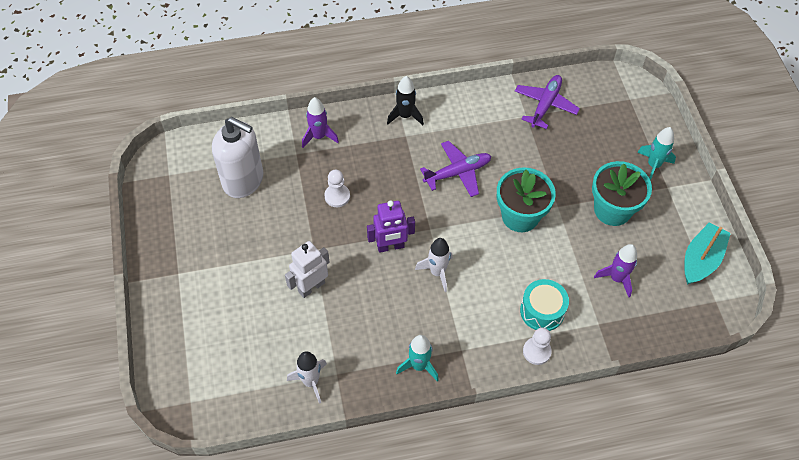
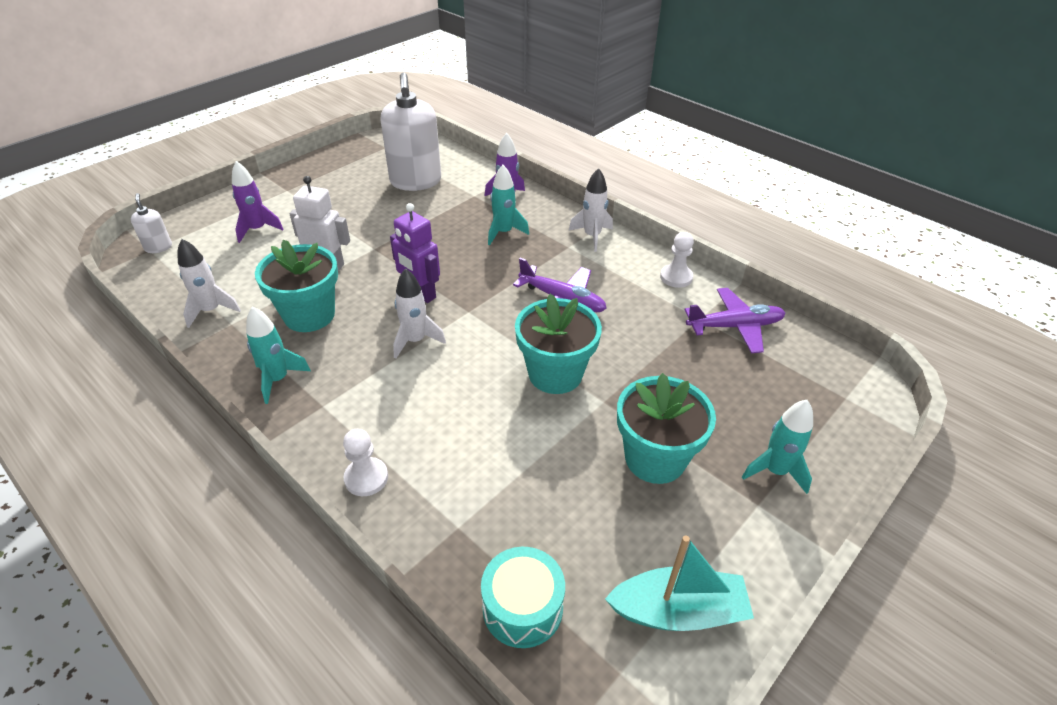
camera: 55 degrees right, 15 degrees down
(191, 394) = (158, 247): none -> white soap dispenser
(337, 196) = (449, 236): white pawn -> white pawn (676, 277)
(359, 162) = (504, 233): none -> turquoise rocket
(364, 322) = (309, 315): none -> turquoise flower pot
(405, 116) = (592, 236): black rocket -> white rocket
(542, 311) = (433, 456): turquoise drum -> turquoise drum (522, 607)
(617, 278) = (549, 514): purple rocket -> purple rocket (257, 229)

